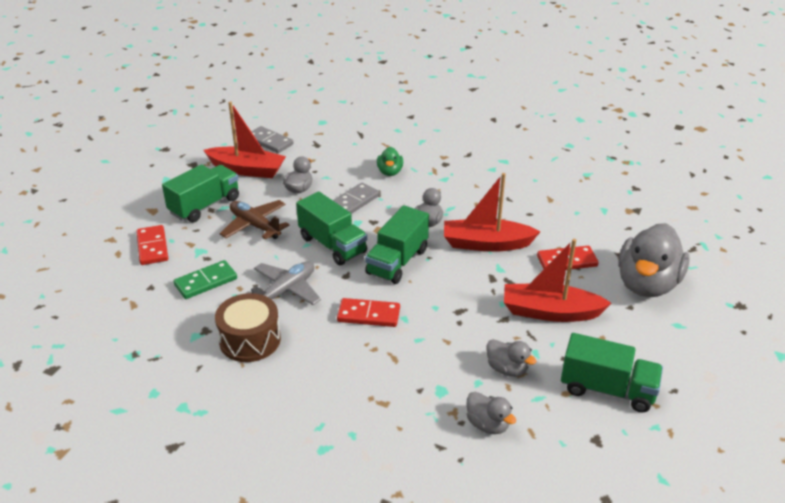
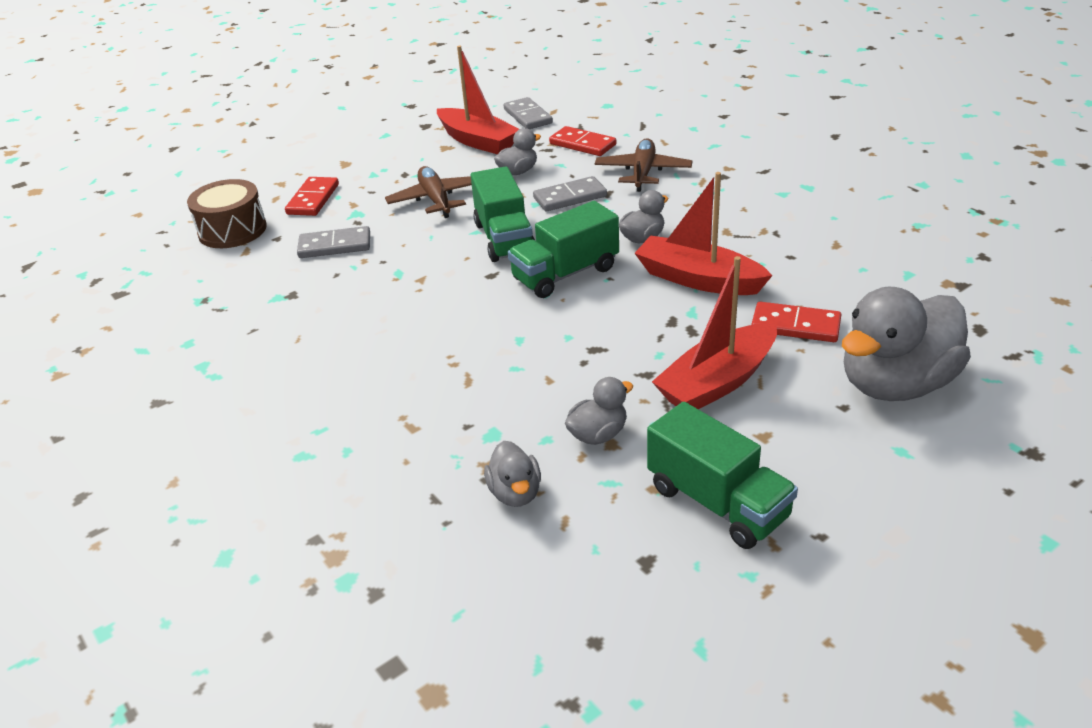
camera: 30 degrees right, 0 degrees up
(204, 206) = (401, 169): green truck -> none
(206, 282) = (335, 246): green domino -> grey domino
(250, 340) = (327, 316): brown drum -> brown drum (232, 230)
(286, 291) = (409, 275): grey plane -> none
(368, 315) = (480, 324): red domino -> red domino (582, 144)
(390, 172) = (643, 173): green duck -> brown plane
(507, 369) = (598, 434): grey duck -> grey duck turned 105 degrees counterclockwise
(550, 312) = (717, 382): red boat -> red boat turned 75 degrees counterclockwise

